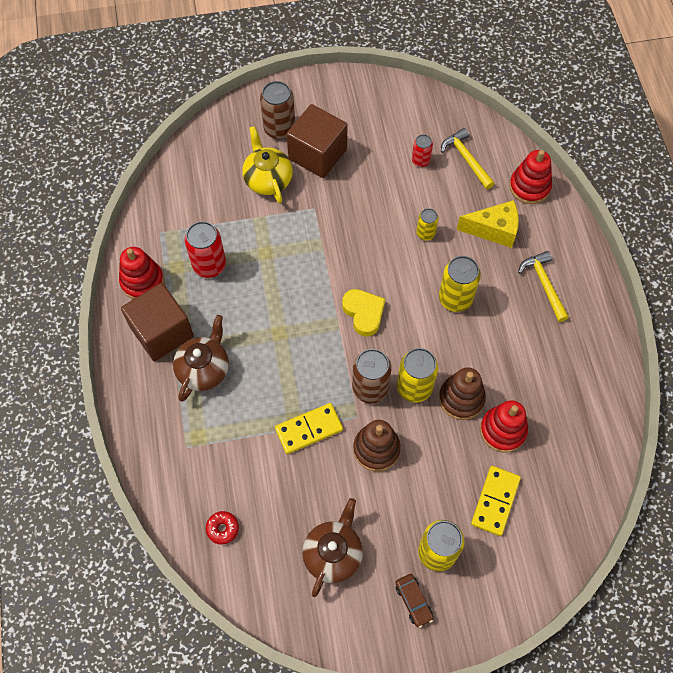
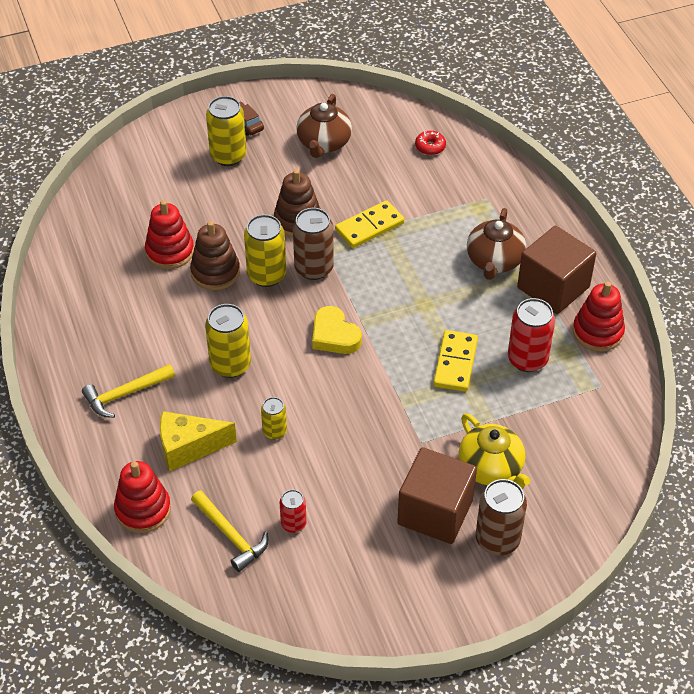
camera: 170 degrees right, 15 degrees down
(495, 501) = (175, 197): yellow domino -> yellow domino (455, 363)
(544, 284) = (125, 394): yellow hammer -> yellow hammer turned 90 degrees clockwise

